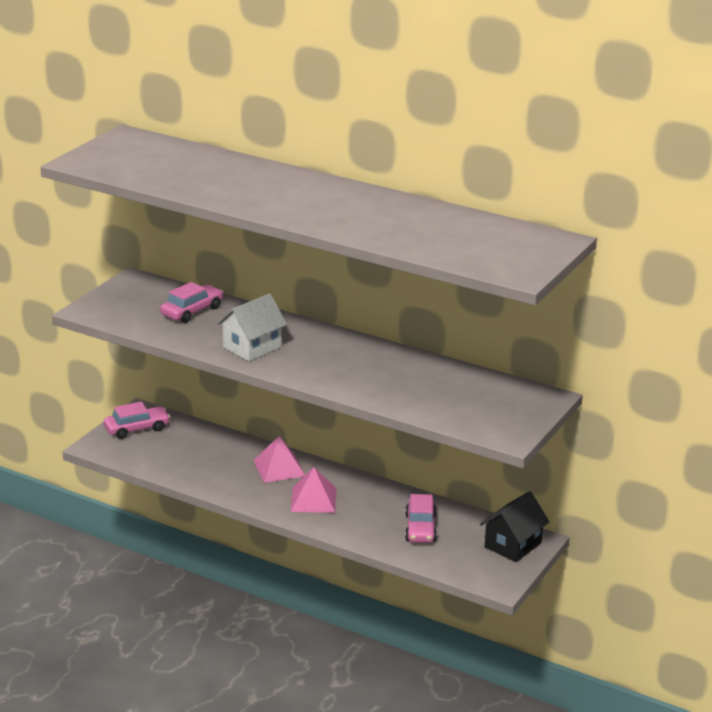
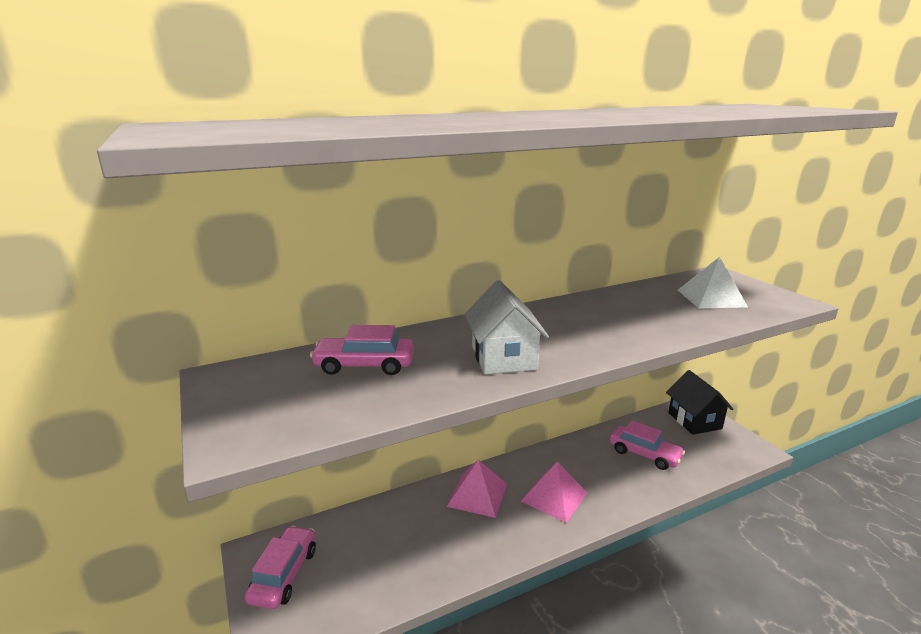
camera: 55 degrees left, 5 degrees down
(192, 311) = (364, 365): pink car -> pink car turned 75 degrees counterclockwise
(469, 401) = (711, 298): none -> white pyramid

